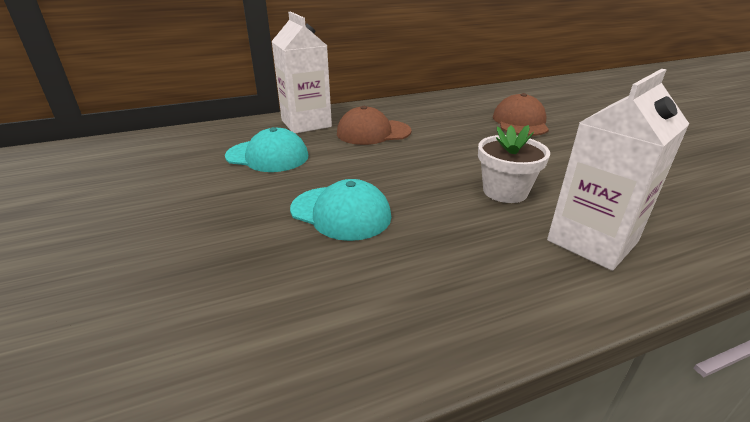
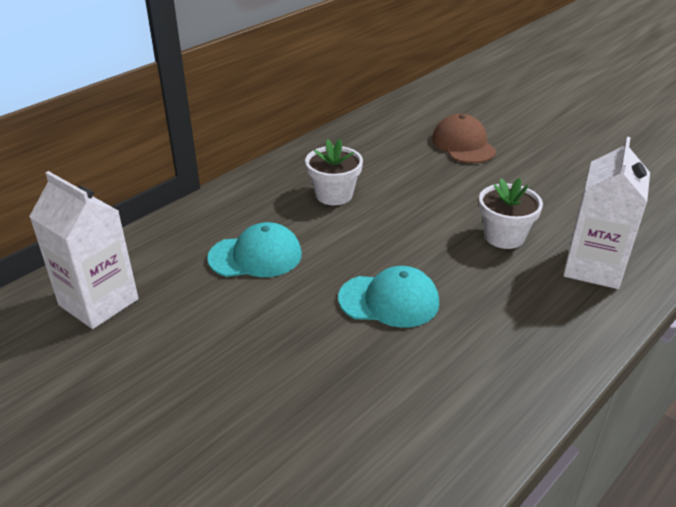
camera: 25 degrees left, 5 degrees up
(306, 123) = (251, 200): white carton -> white carton (98, 302)
(373, 132) = (334, 195): brown cap -> white flower pot

